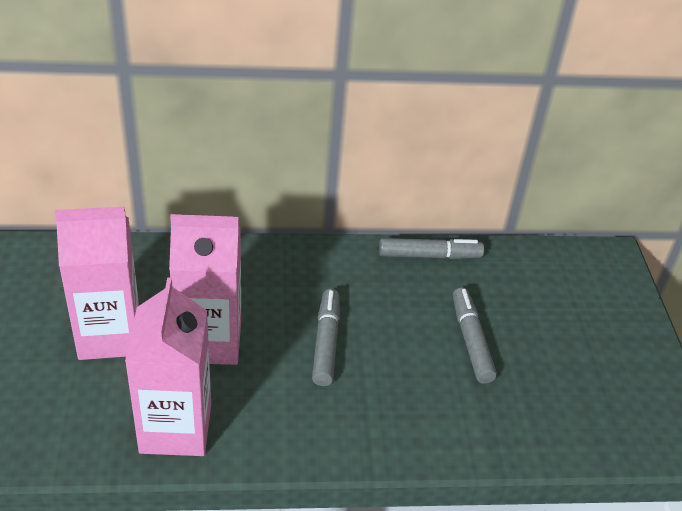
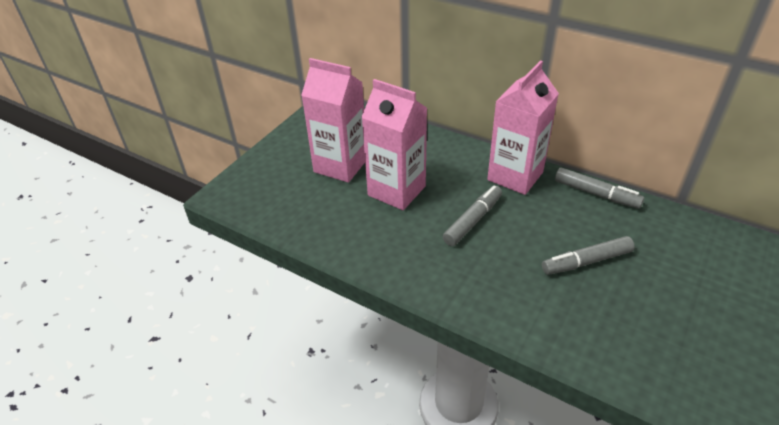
camera: 40 degrees right, 0 degrees up
(176, 428) = (338, 231): pink carton -> pink carton (515, 176)
(471, 341) = (586, 262): grey marker -> grey marker turned 135 degrees counterclockwise

